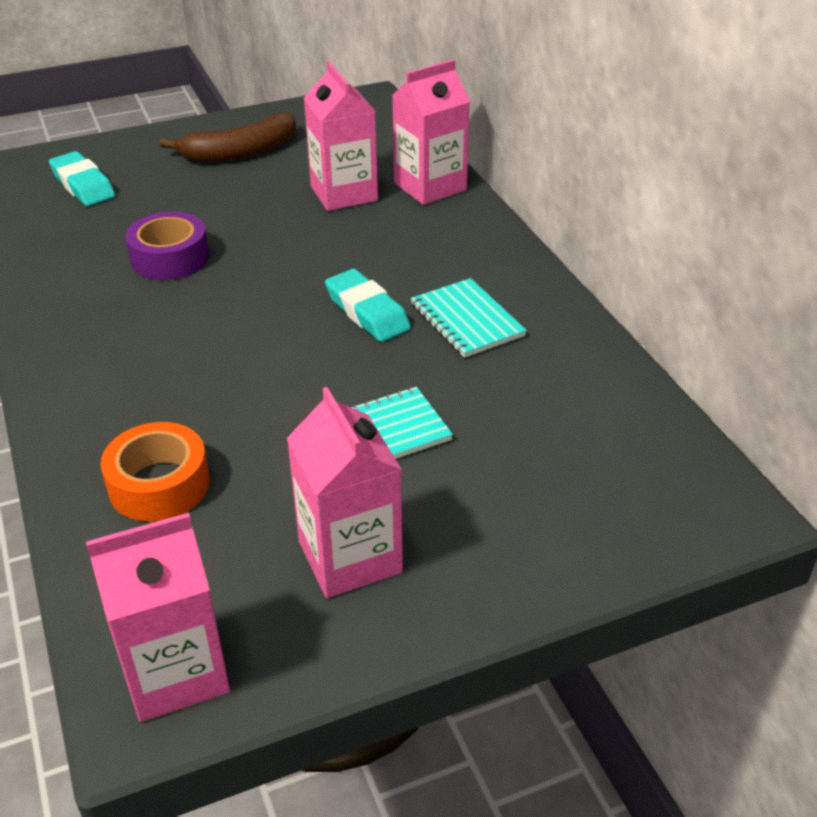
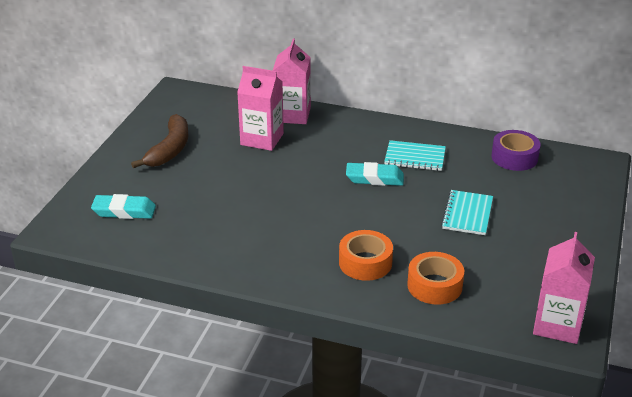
camera: 50 degrees left, 5 degrees down
(153, 396) = (365, 263): none -> orange tape
(170, 258) = (248, 212): purple tape -> purple tape (514, 157)
(350, 557) = (535, 255): pink carton -> none

